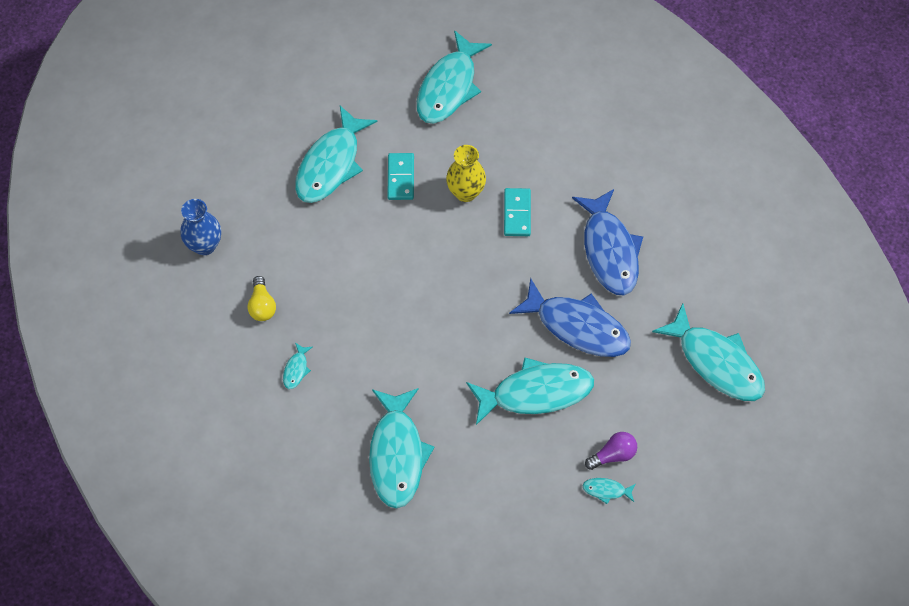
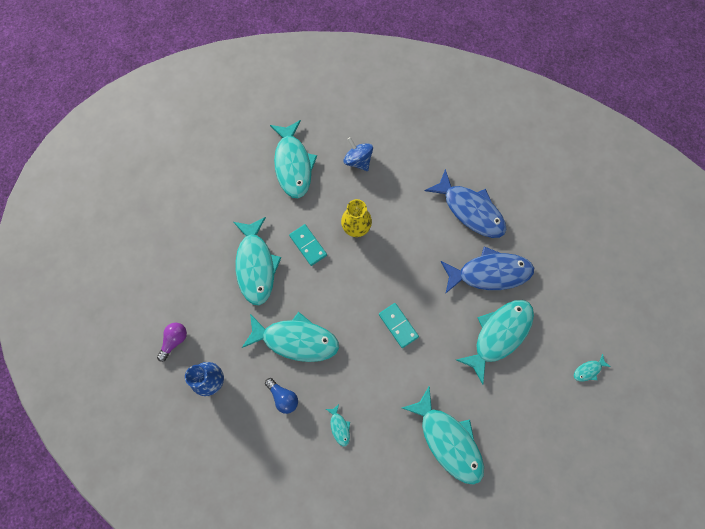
camera: 35 degrees left, 10 degrees up
(262, 305) = (283, 397): yellow light bulb -> blue light bulb
(517, 213) = (398, 222): turquoise domino -> turquoise domino (398, 325)
(524, 125) = (358, 161): none -> blue spinning top
(613, 455) = (574, 344): purple light bulb -> purple light bulb (175, 341)
(716, 362) = (584, 241): turquoise fish -> turquoise fish (296, 340)

